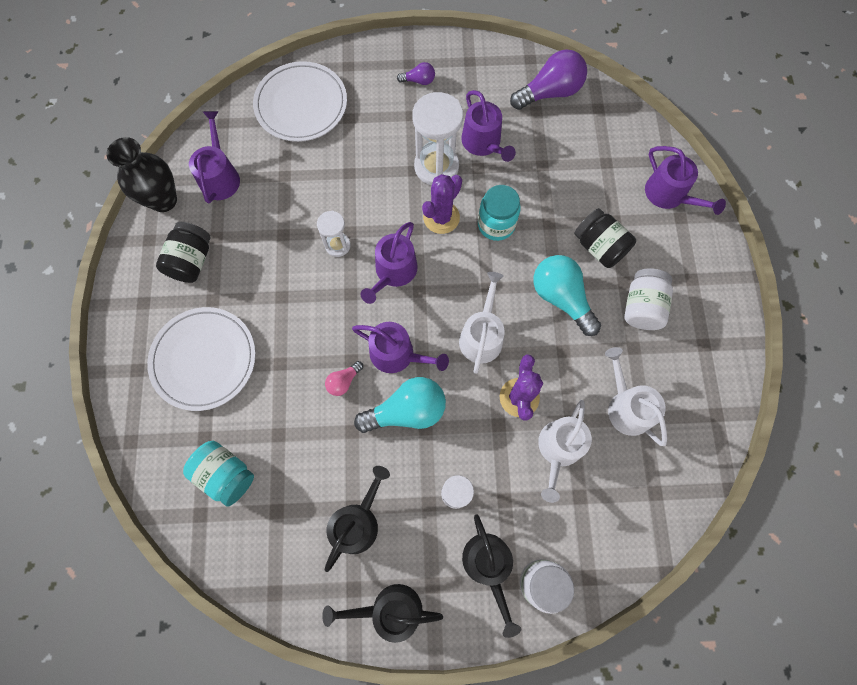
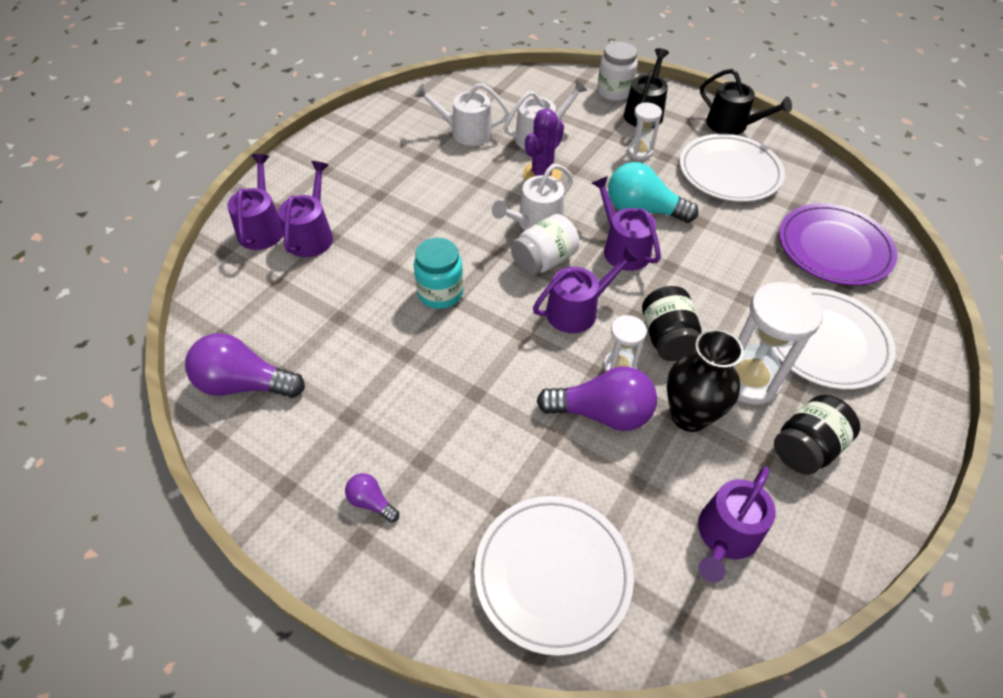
camera: 145 degrees left, 20 degrees down
(163, 200) = (821, 551): black vase -> black vase (689, 416)
(226, 474) = (834, 248): turquoise jar -> purple plate
(329, 205) = (602, 413): none -> purple light bulb
(343, 381) = (687, 255): pink light bulb -> none
(357, 522) = (729, 172): black watering can -> white plate
(436, 167) = (447, 382): white hourglass -> white hourglass (749, 379)
(441, 217) = (488, 330): purple cactus -> none
(483, 143) = (373, 375): purple watering can -> purple watering can (311, 235)
(561, 298) = (442, 211): turquoise light bulb -> none
(599, 247) = (369, 226): black jar -> black jar (667, 338)
(626, 407) = (466, 132): white watering can -> white watering can turned 90 degrees clockwise
(642, 307) = (385, 174): white jar -> white jar (544, 261)

